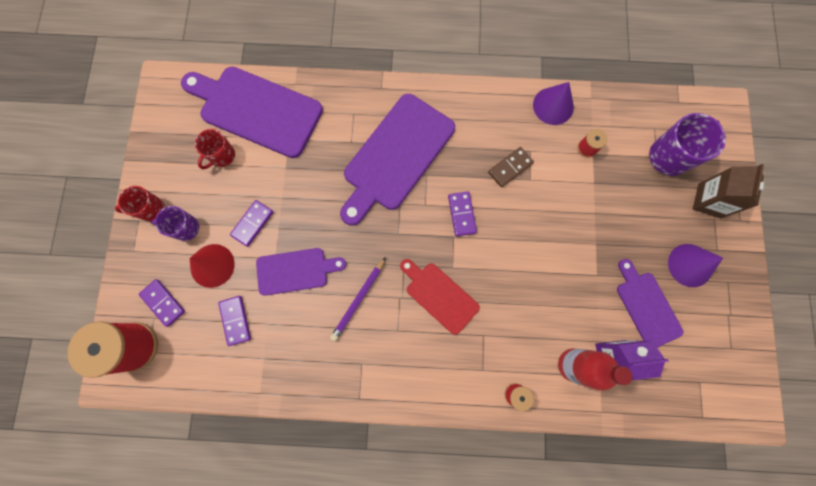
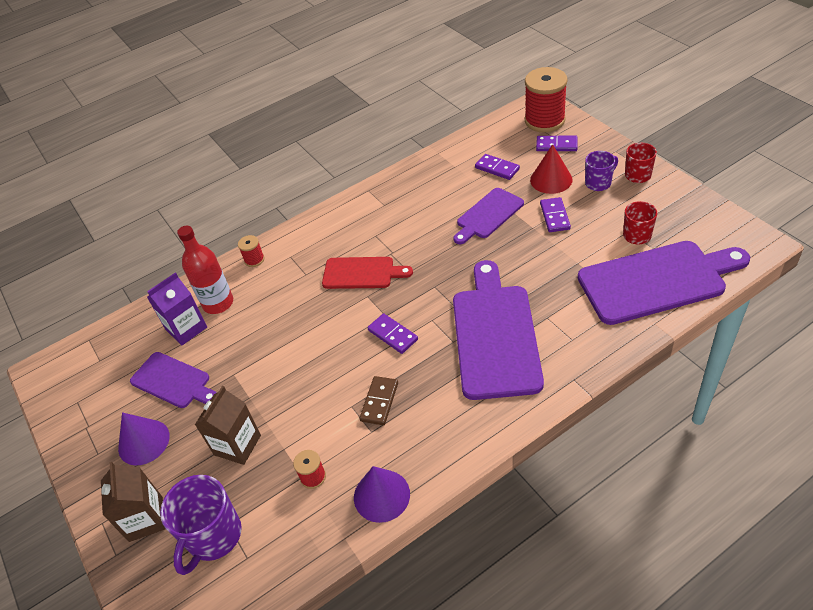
camera: 150 degrees right, 30 degrees down
(358, 300) = (423, 231): purple pencil -> none
(624, 210) = (237, 445): none -> brown carton

